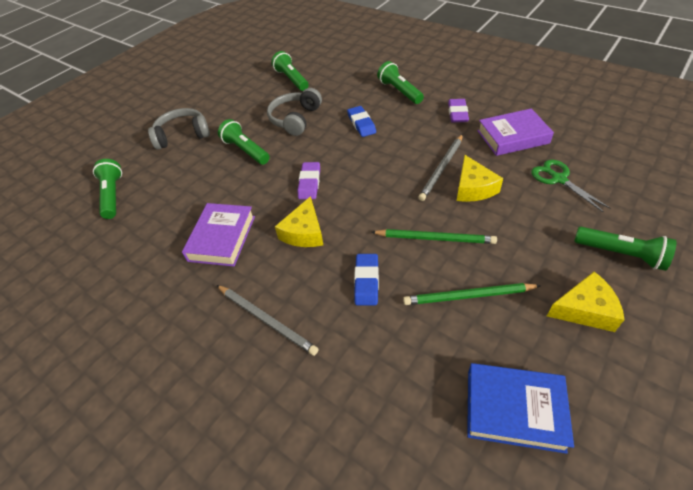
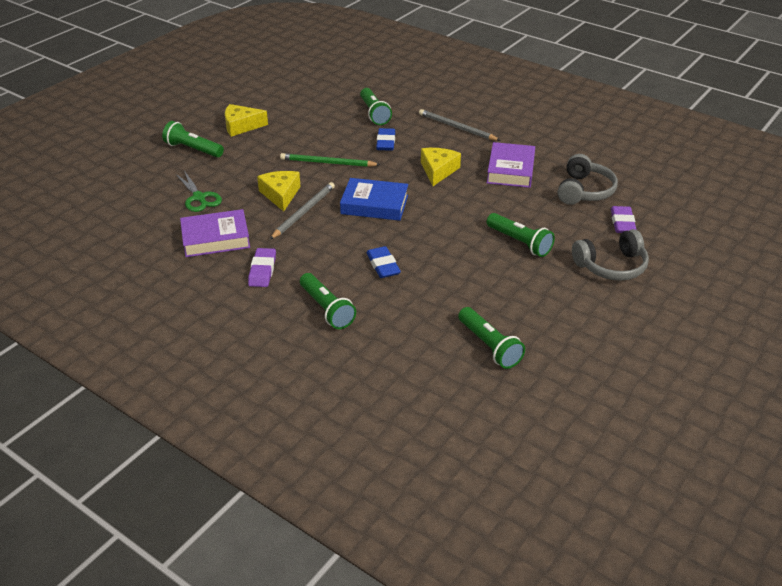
camera: 175 degrees right, 10 degrees down
(113, 195) = (645, 206): green flashlight -> green flashlight (374, 113)
(295, 119) = (468, 278): grey headphones -> grey headphones (584, 191)
(309, 183) = (439, 206): purple eraser -> purple eraser (622, 223)
(468, 296) = (315, 134): green pencil -> none
(514, 410) = (307, 95): blue book -> blue book (374, 204)

